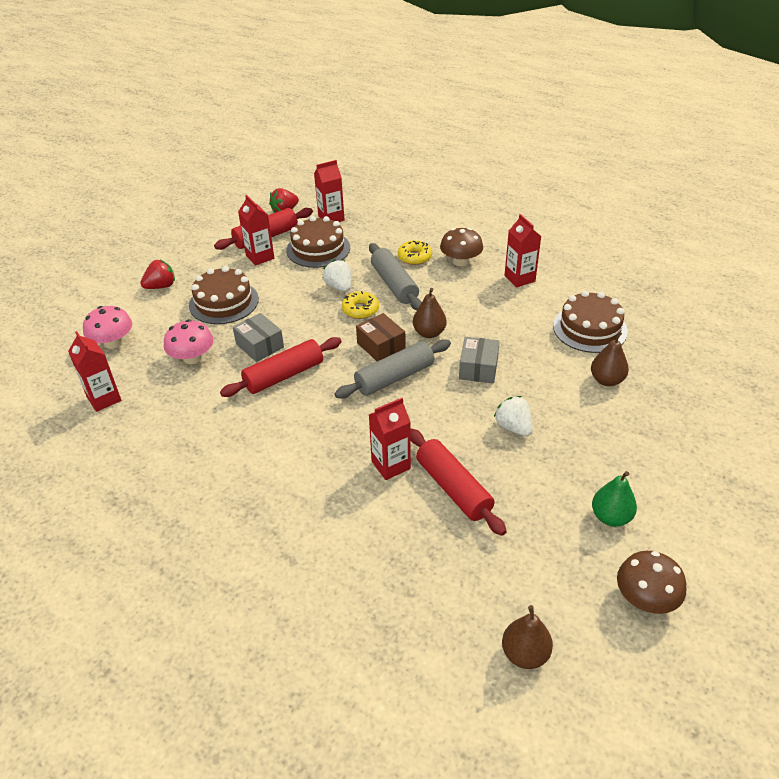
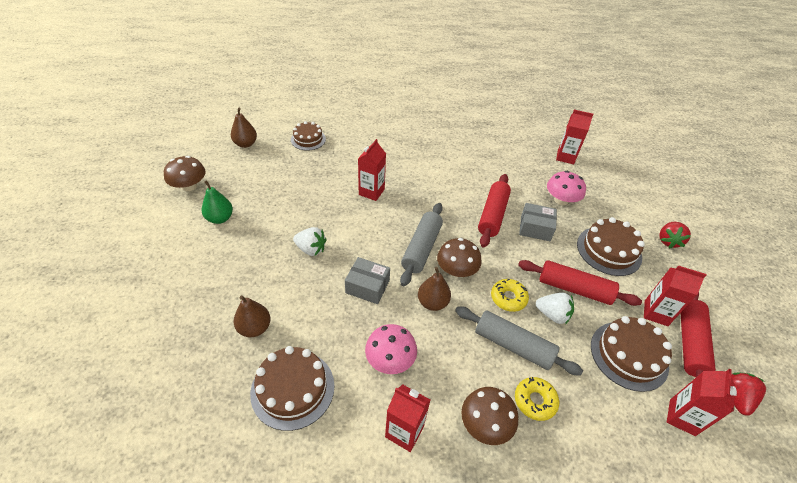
camera: 140 degrees right, 5 degrees up
(113, 342) = (619, 187): pink mushroom -> pink mushroom (390, 359)
(381, 346) = (456, 270): brown box -> brown mushroom
(412, 609) = (308, 139): none -> brown cake
(453, 488) = (325, 195): red rolling pin -> red rolling pin (574, 289)
(478, 368) = (367, 286): grey box -> grey box turned 45 degrees counterclockwise

